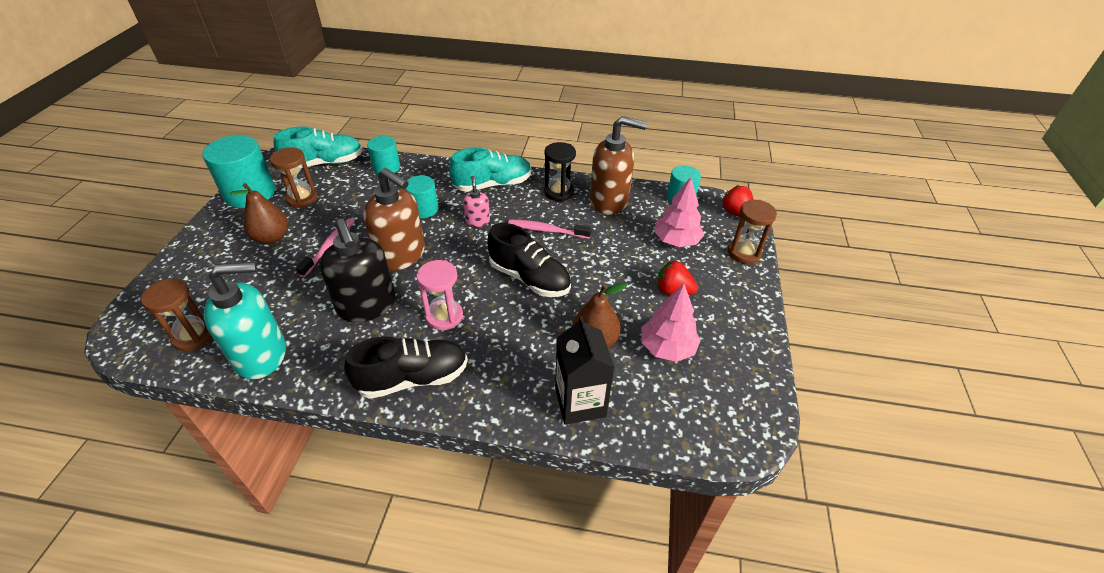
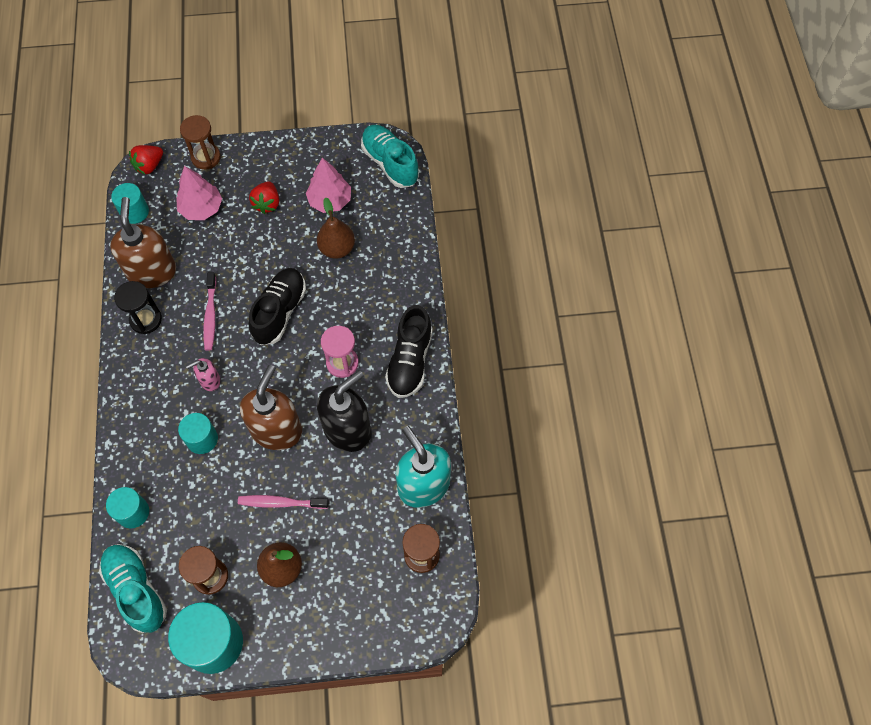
camera: 105 degrees left, 20 degrees up
(413, 378) = (410, 361): black shoe -> black shoe turned 135 degrees counterclockwise
(492, 185) = (145, 387): turquoise shoe -> turquoise shoe (390, 163)
(580, 402) = (396, 246): black carton -> none

